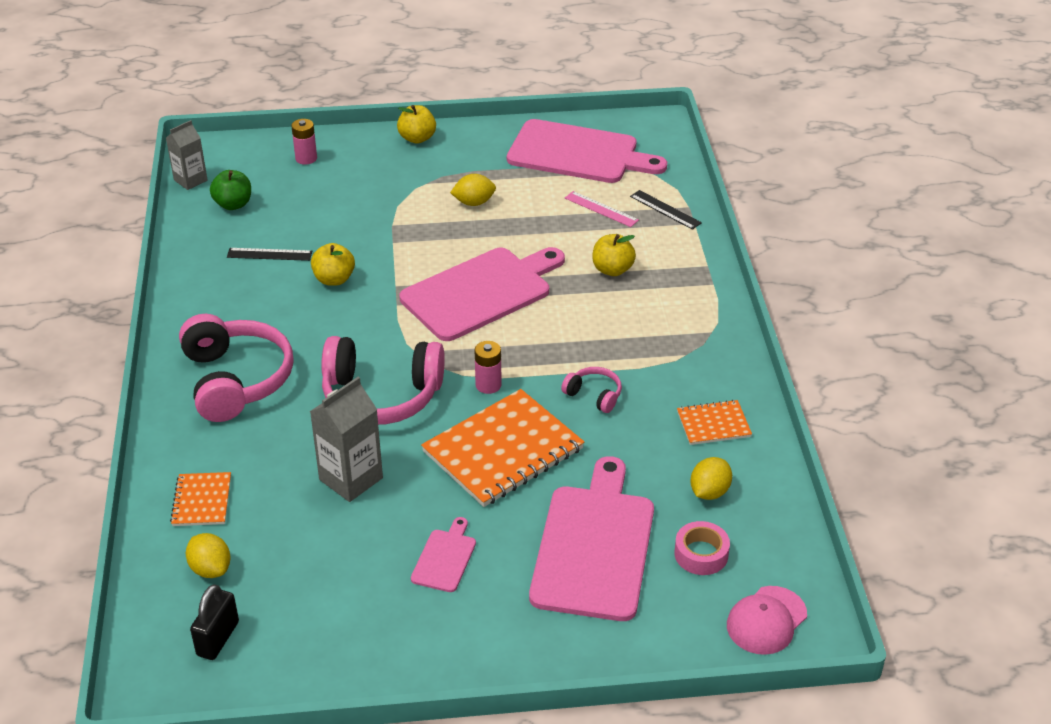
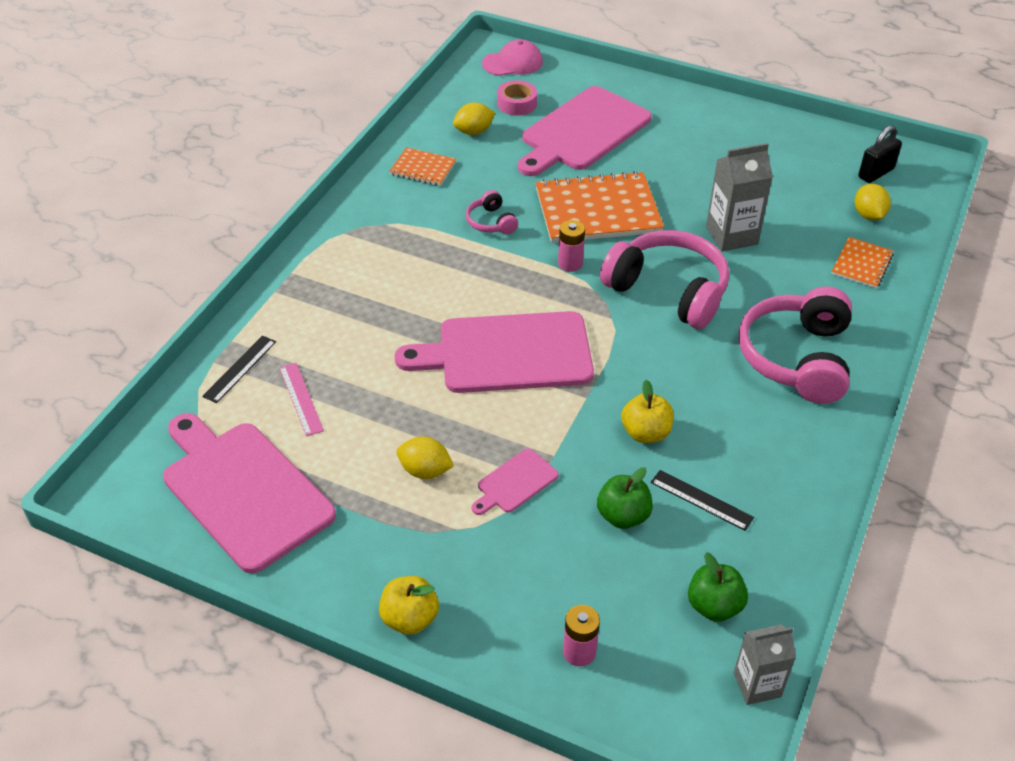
camera: 150 degrees left, 5 degrees up
(320, 227) = (623, 516): none -> green apple
(445, 558) = (691, 161): pink cutting board -> pink cutting board (515, 483)
(612, 270) = (363, 324): yellow apple -> none
(665, 209) = (240, 368): black ruler -> black ruler turned 45 degrees clockwise

